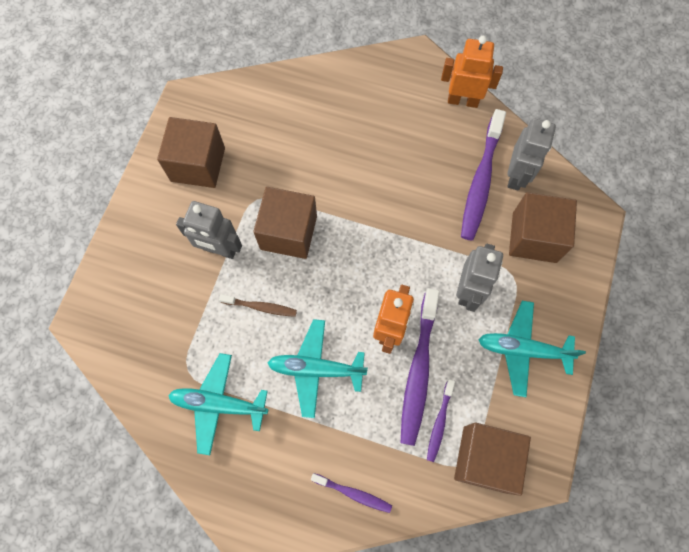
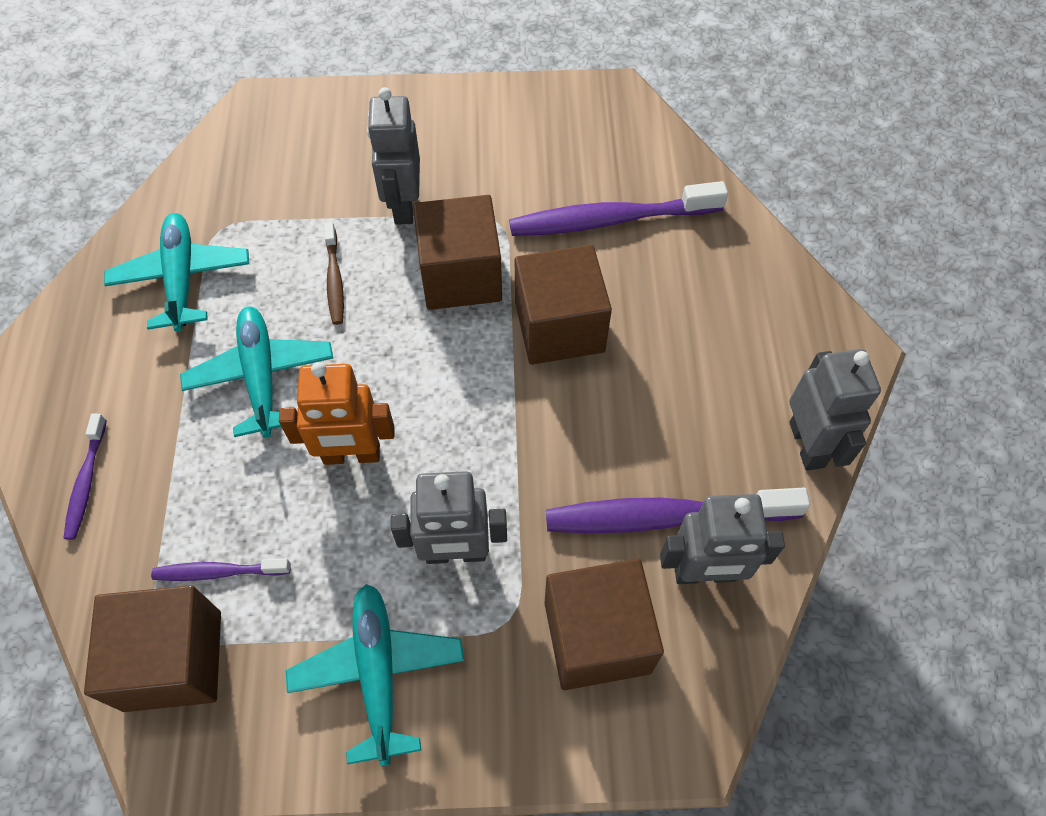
camera: 70 degrees right, 10 degrees down
(198, 164) = (520, 140): brown cube -> brown cube (559, 327)
(418, 371) = (295, 516): purple toothbrush -> purple toothbrush (610, 220)
(463, 100) = (807, 444): orange robot -> grey robot

